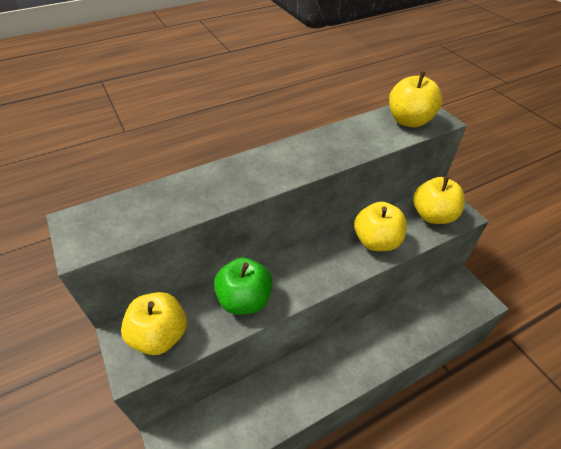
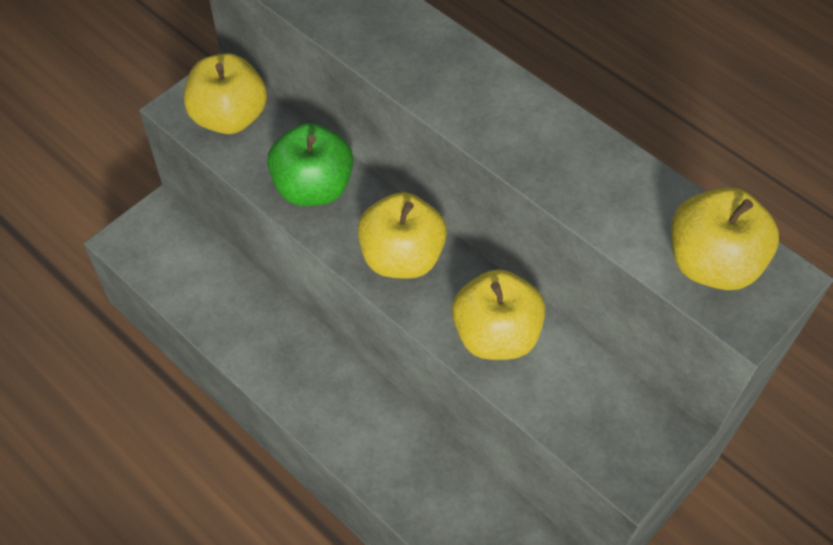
camera: 70 degrees right, 10 degrees up
(432, 215) = (603, 420): yellow apple -> yellow apple (401, 257)

